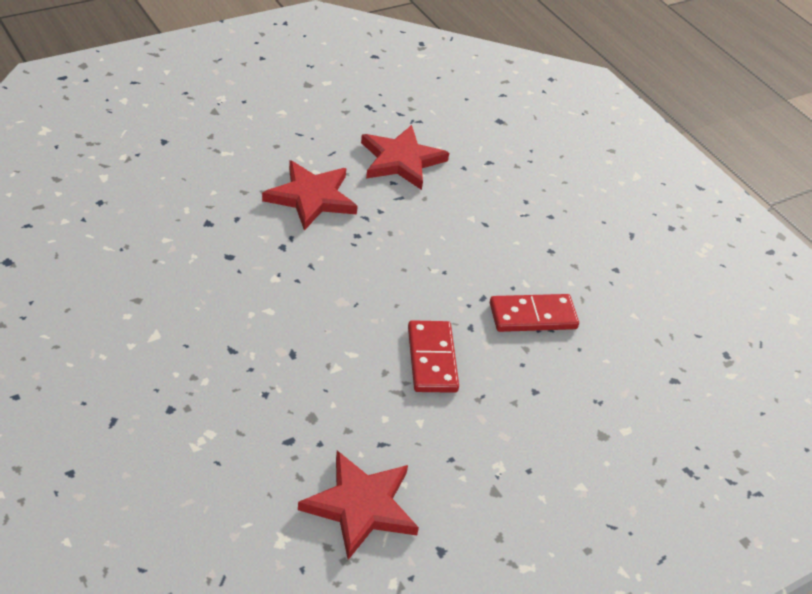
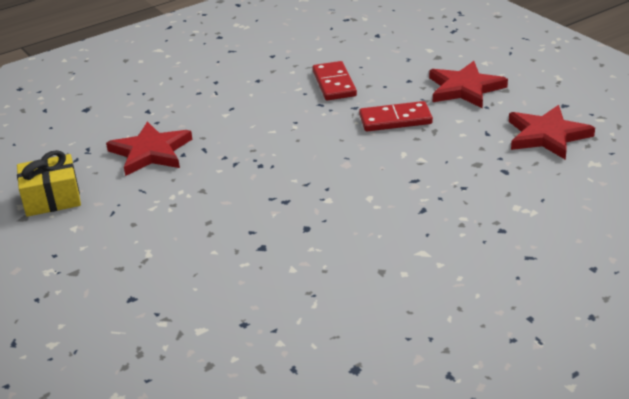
camera: 85 degrees left, 10 degrees down
(311, 197) = (213, 193): red star -> red star (465, 88)
(333, 99) = (52, 198): none -> yellow gift

